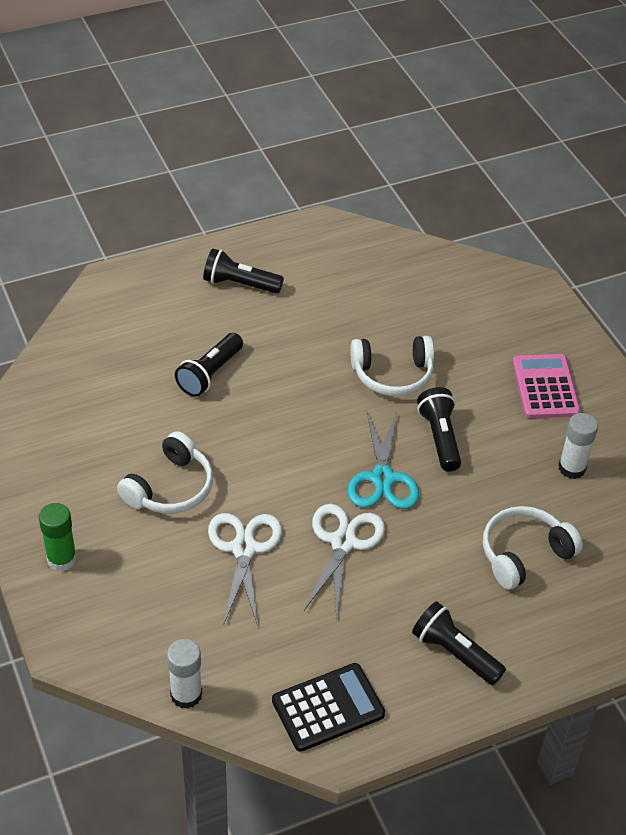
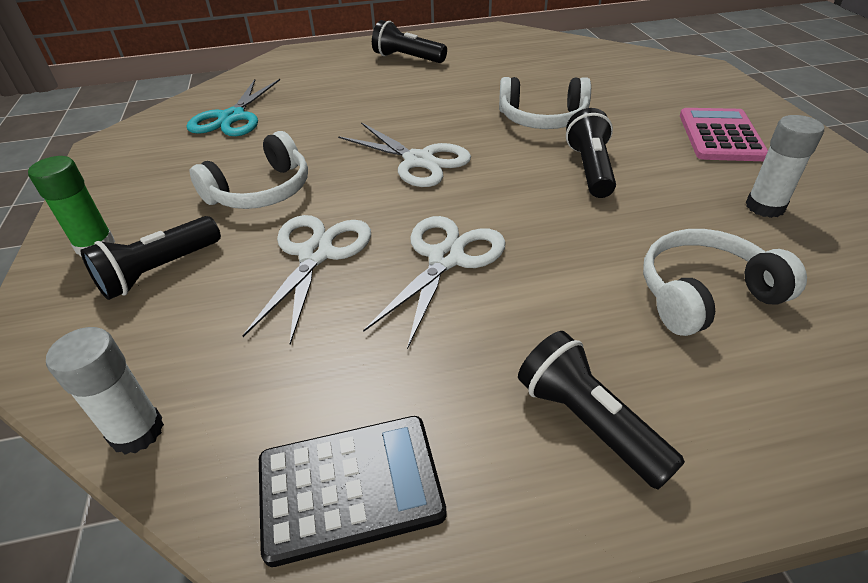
camera: 15 degrees right, 5 degrees down
(210, 374) = (351, 110): black flashlight -> black flashlight (159, 271)
(294, 440) = (418, 161): none -> white scissors
(382, 478) = (513, 200): turquoise scissors -> turquoise scissors (232, 117)

